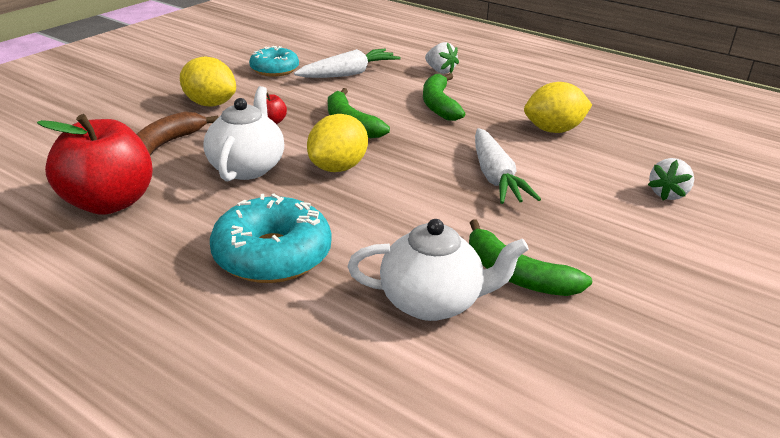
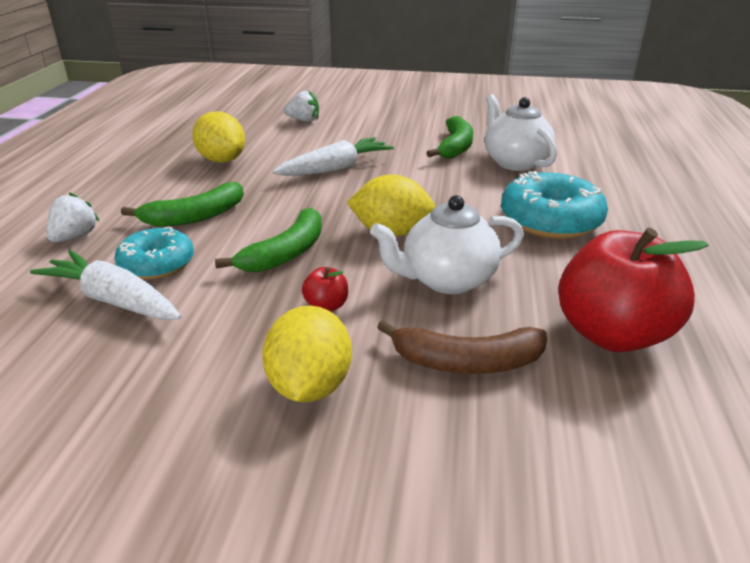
camera: 115 degrees left, 0 degrees up
(274, 70) = (121, 379): turquoise donut -> turquoise donut (157, 264)

